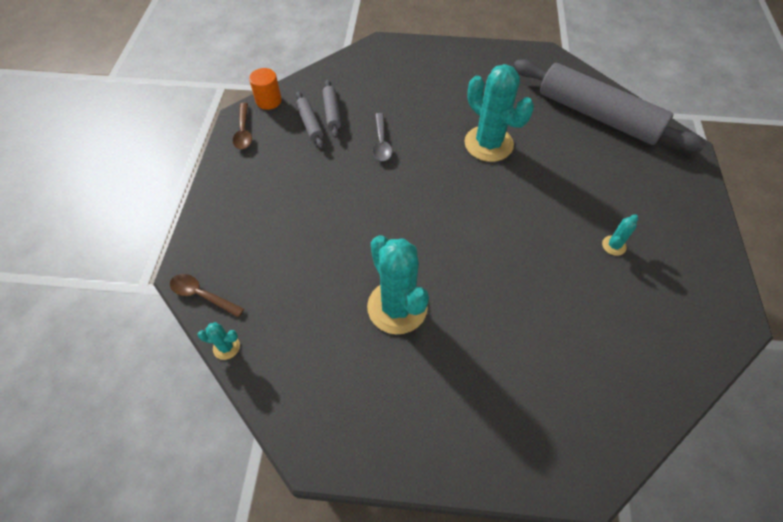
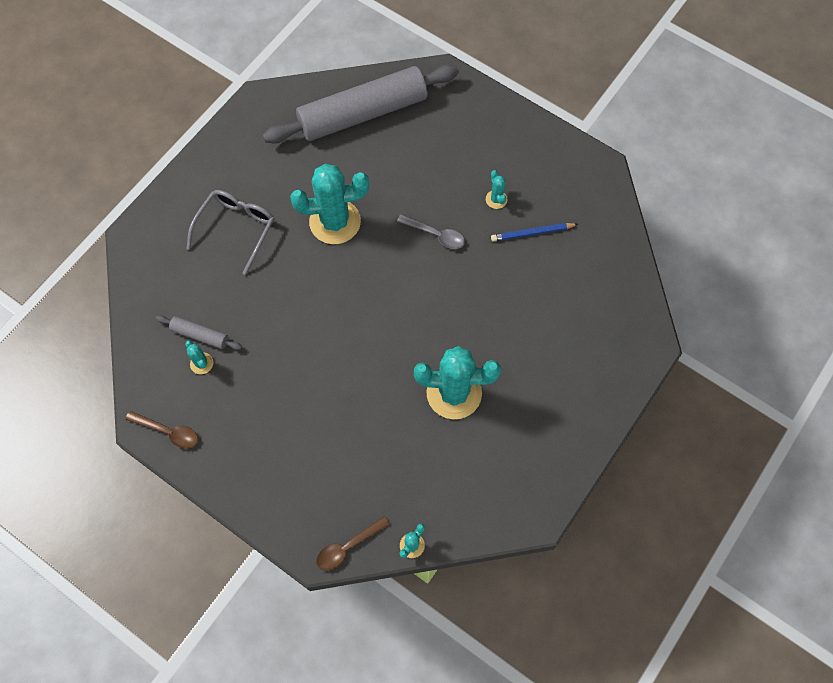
camera: 60 degrees left, 10 degrees up
(268, 101) = (139, 388): orange cylinder -> none
(310, 124) = (201, 363): grey rolling pin -> turquoise cactus
(381, 143) = (271, 311): grey spoon -> grey spoon (436, 235)
(432, 91) = (236, 229): none -> grey glasses
(608, 293) = (532, 233): none -> blue pencil

